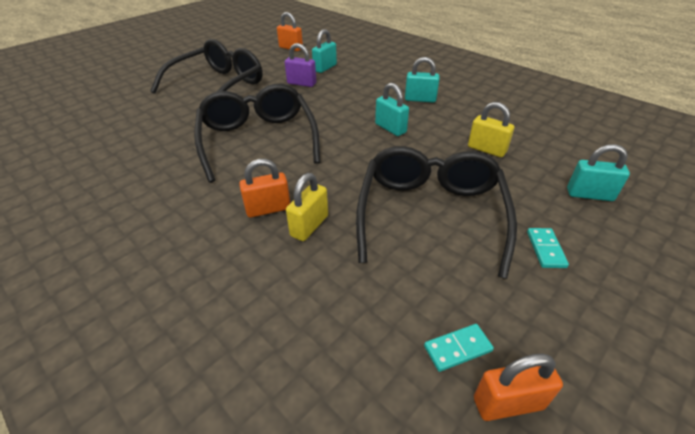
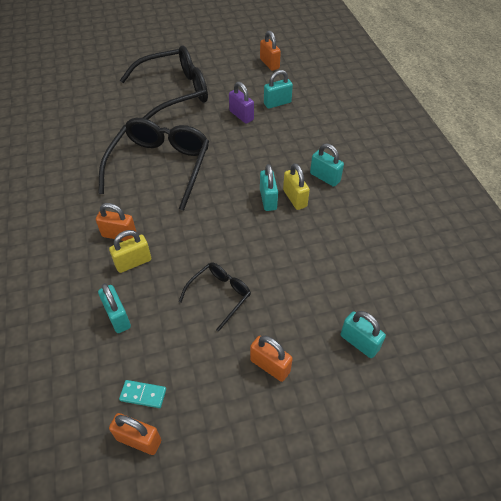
camera: 30 degrees right, 10 degrees up
(343, 284) = (117, 317): none -> turquoise padlock
(430, 214) = (219, 295): black glasses -> black glasses, size x0.51
(486, 149) = (324, 258): yellow padlock -> yellow padlock (294, 198)
(546, 249) = (270, 366): turquoise domino -> orange padlock

